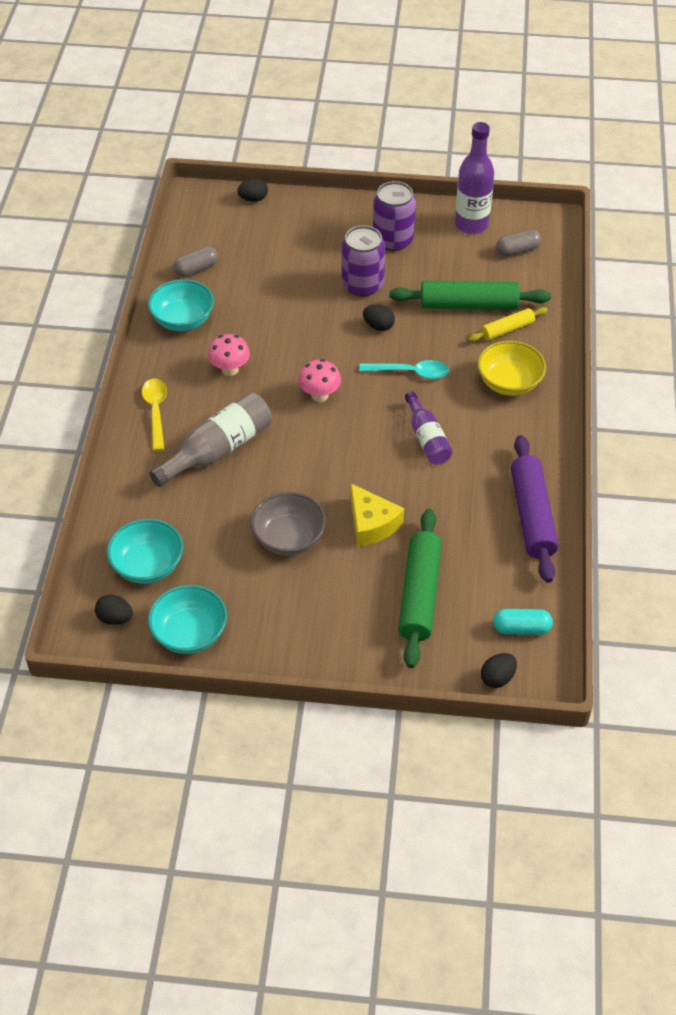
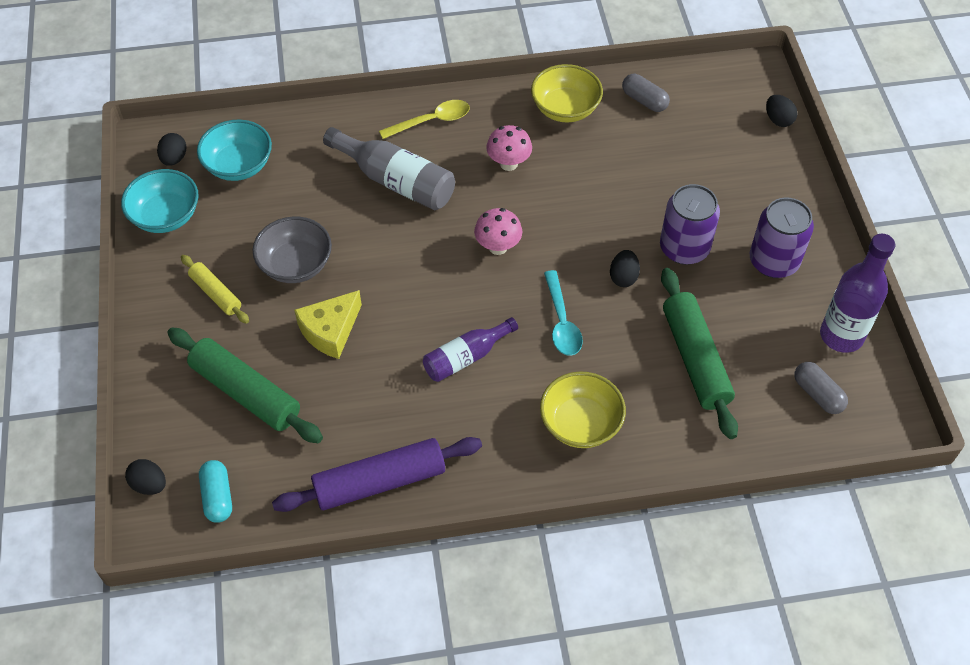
camera: 75 degrees right, 5 degrees up
(183, 320) = (565, 109): turquoise bowl -> yellow bowl
(419, 594) = (246, 392): green rolling pin -> green rolling pin turned 45 degrees clockwise
(507, 330) = (669, 407): yellow rolling pin -> yellow rolling pin (215, 293)

